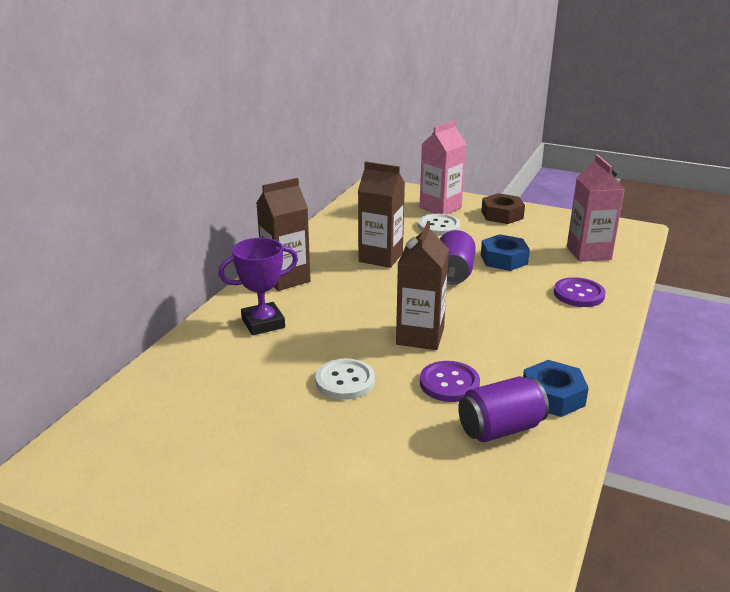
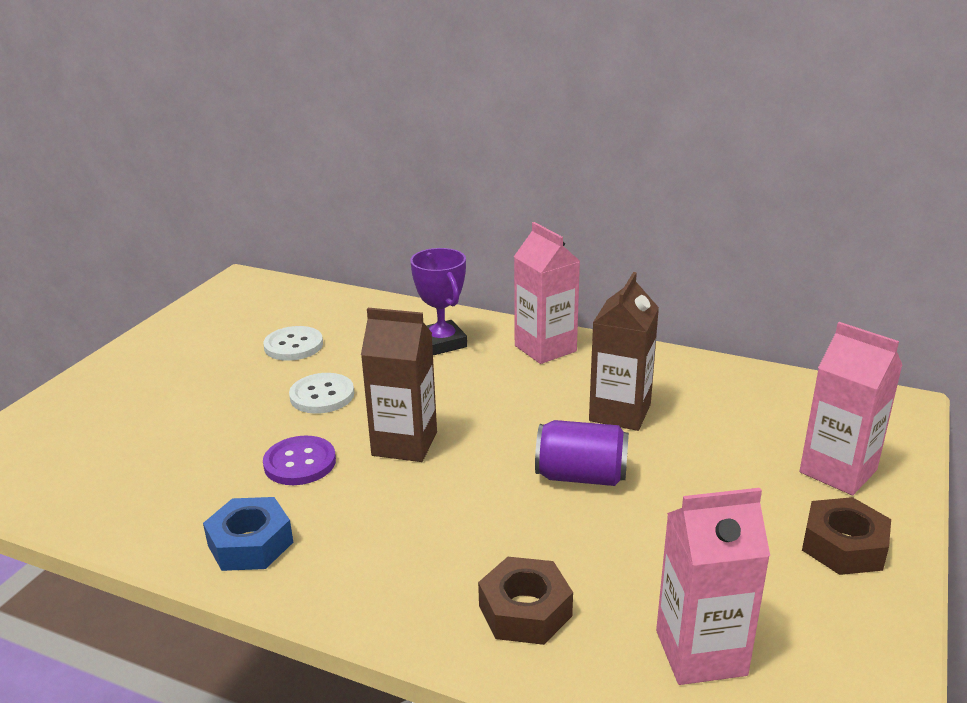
camera: 90 degrees right, 0 degrees up
(286, 279) = (545, 348): brown carton -> pink carton
(439, 226) = (753, 467): white button -> white button (293, 345)
(500, 429) = (204, 495): purple can -> none
(504, 259) = (643, 532): blue nut -> none
(578, 294) = (525, 611): purple button -> brown nut

